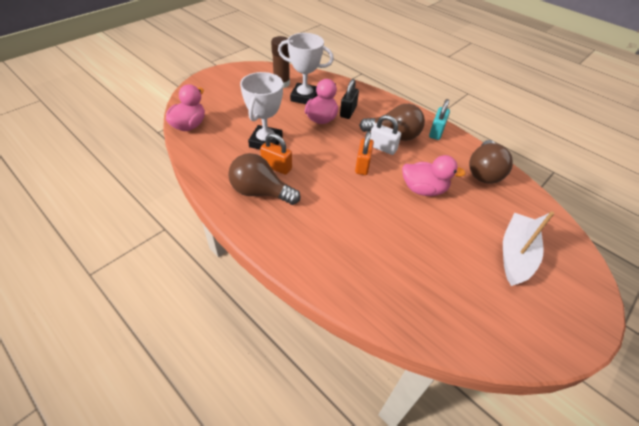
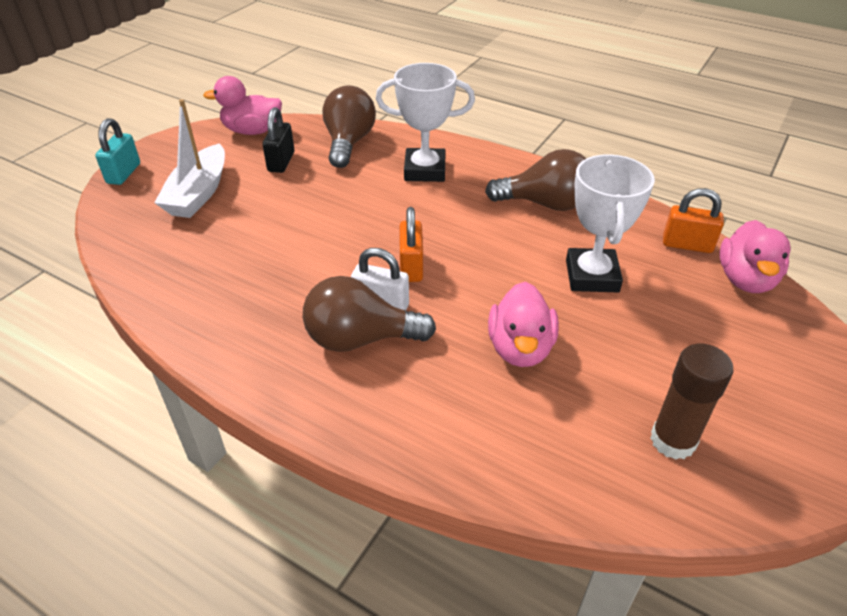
camera: 170 degrees right, 5 degrees down
(276, 167) = (546, 239): orange padlock -> orange padlock (687, 245)
(304, 97) = (589, 404): white trophy -> white trophy (425, 170)
(348, 112) = (471, 381): black padlock -> black padlock (281, 162)
(423, 189) = (309, 247): pink duck -> pink duck (252, 131)
(436, 132) = (268, 367): turquoise padlock -> turquoise padlock (124, 173)
(483, 172) = (195, 295): brown light bulb -> brown light bulb (348, 143)

